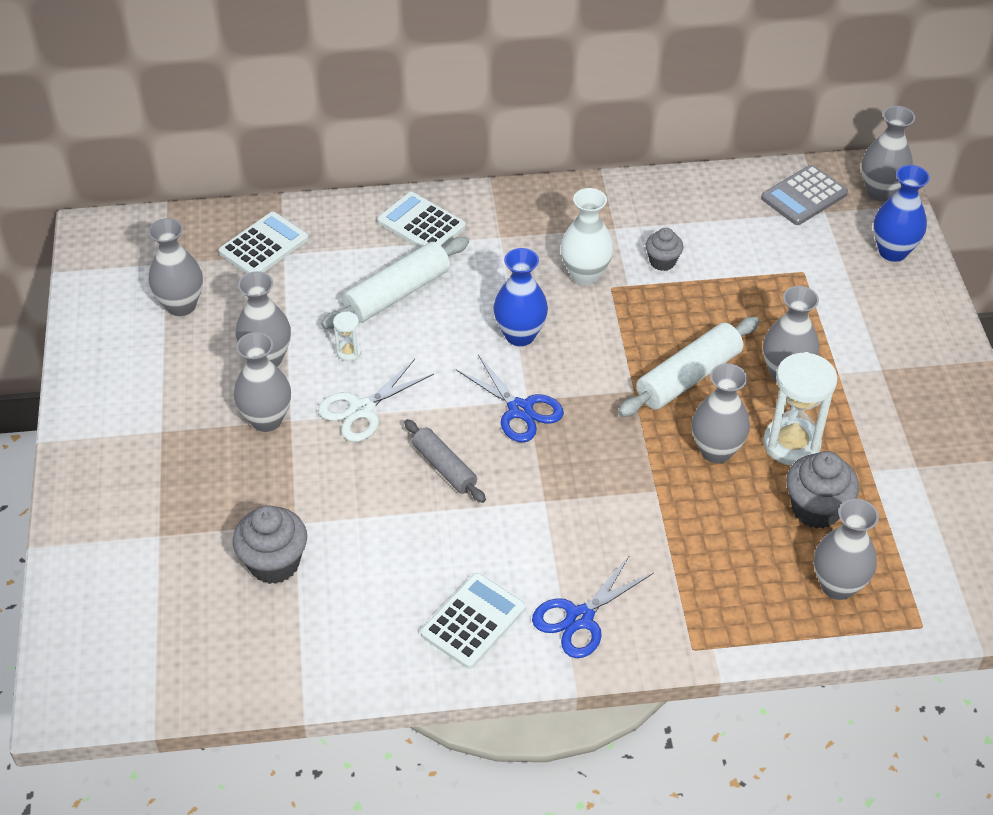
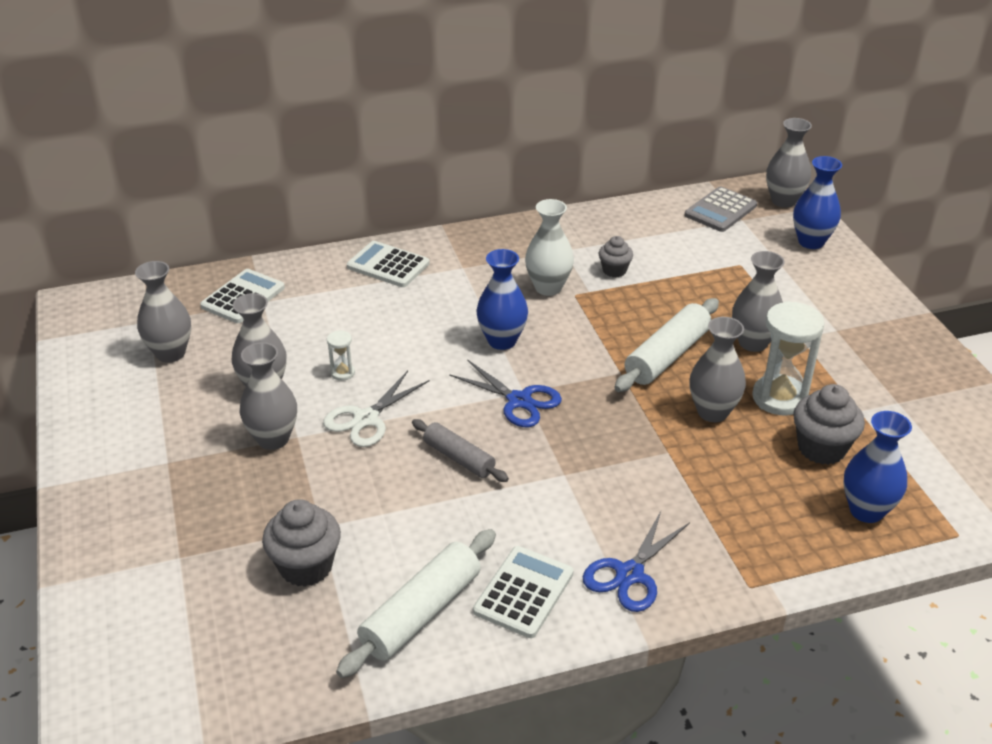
camera: 10 degrees left, 10 degrees down
(397, 293) = (378, 321): white rolling pin -> white rolling pin (421, 613)
(837, 585) = (866, 510): grey vase -> blue vase

